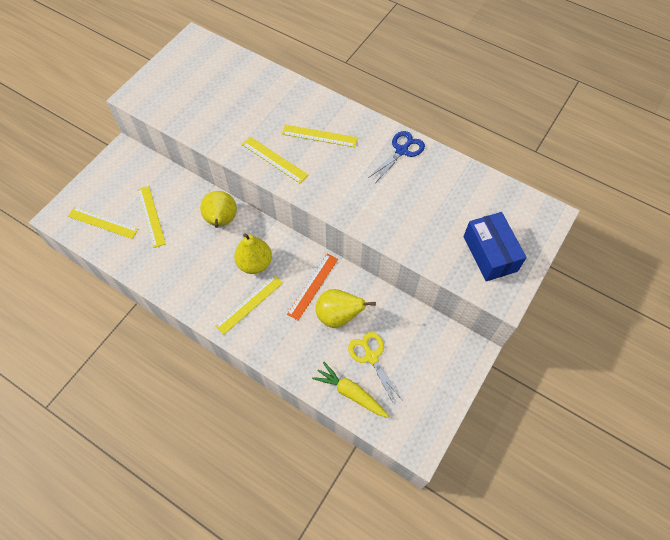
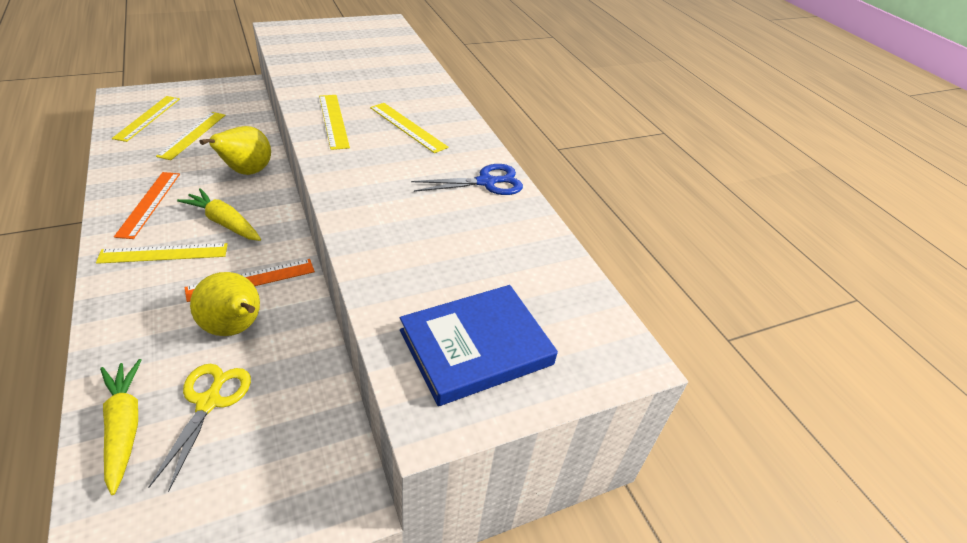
camera: 30 degrees right, 20 degrees down
(103, 222) = (147, 118): yellow ruler -> yellow ruler turned 45 degrees clockwise
(197, 281) = (149, 204): none -> orange ruler
(255, 263) = (224, 222): yellow pear -> yellow carrot
(490, 253) = (476, 347): blue box -> blue book

